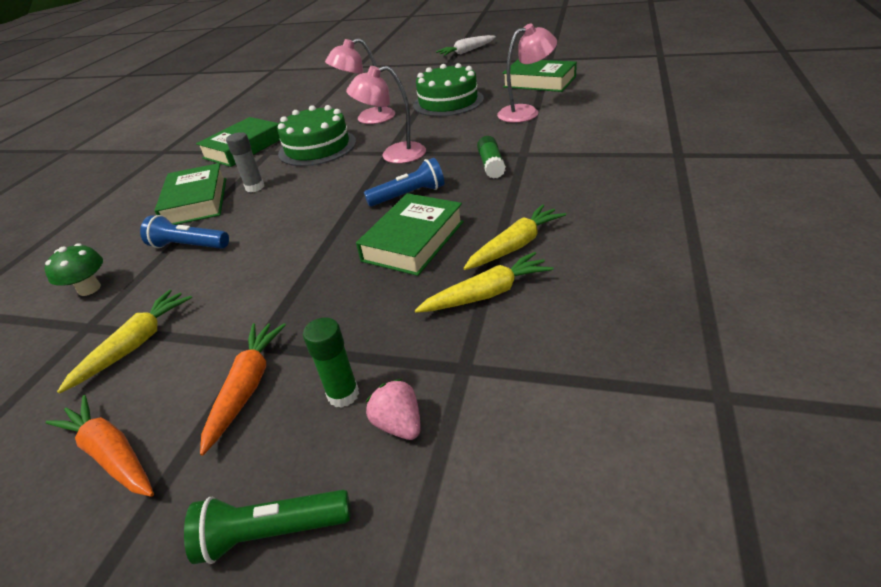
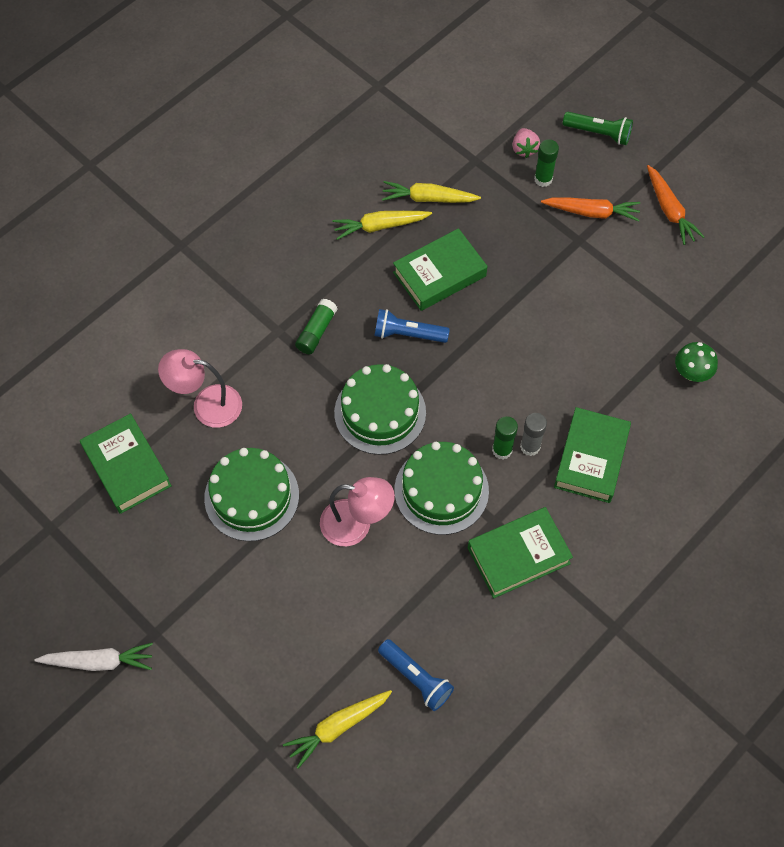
camera: 155 degrees left, 25 degrees up
(135, 344) = (655, 286): yellow carrot -> yellow carrot (338, 727)
(189, 246) = (607, 382): blue flashlight -> blue flashlight (416, 678)
(247, 387) = (592, 212): orange carrot -> orange carrot turned 120 degrees counterclockwise
(279, 177) = (502, 450): none -> green glue stick
(394, 155) = (380, 412): pink lamp -> green cake

